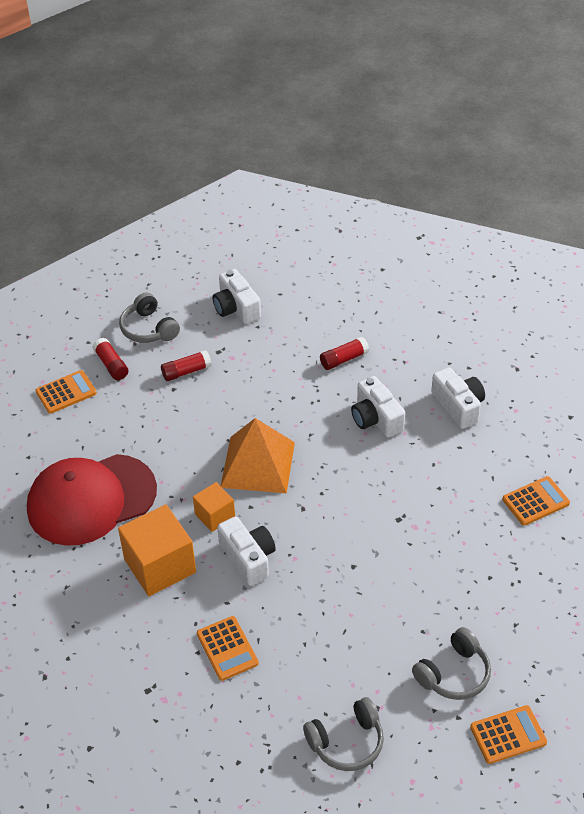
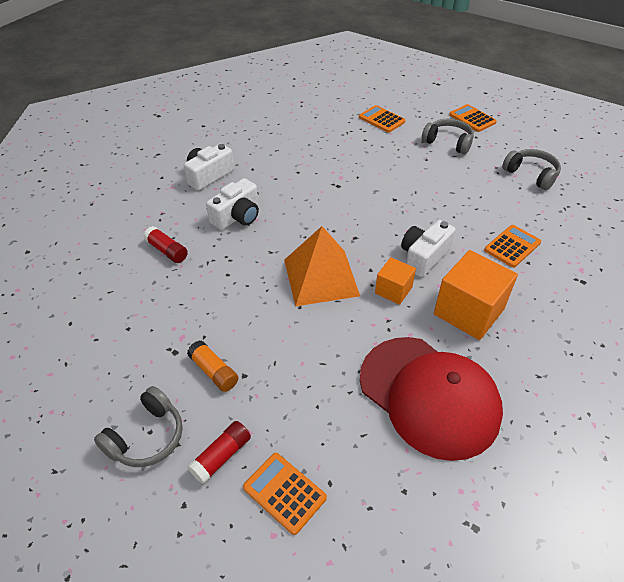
camera: 110 degrees left, 0 degrees up
(186, 371) = (214, 372): red glue stick -> orange glue stick
(236, 308) = (98, 356): white camera -> none
(535, 501) = (290, 130): orange calculator -> orange calculator (381, 119)

